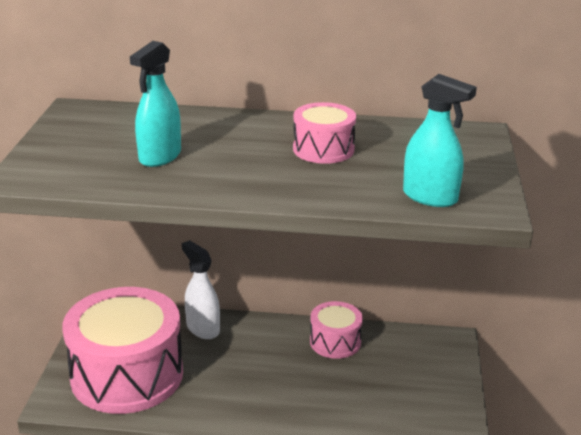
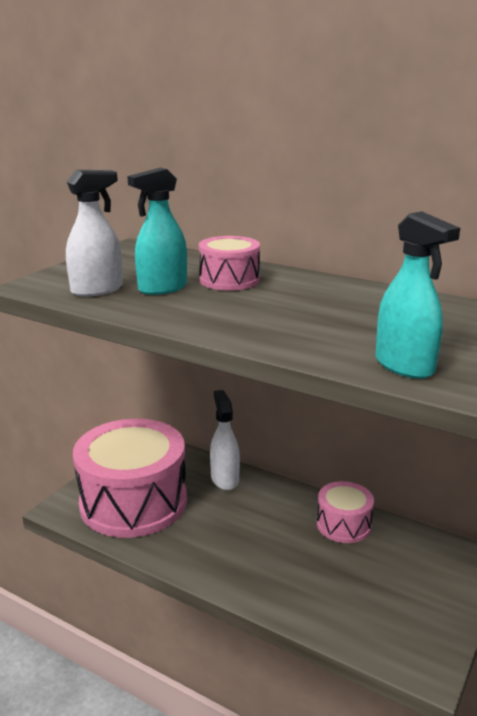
camera: 25 degrees right, 5 degrees down
(97, 170) = (97, 290): none -> white spray bottle
(323, 149) = (325, 306): pink drum -> pink drum (229, 280)

